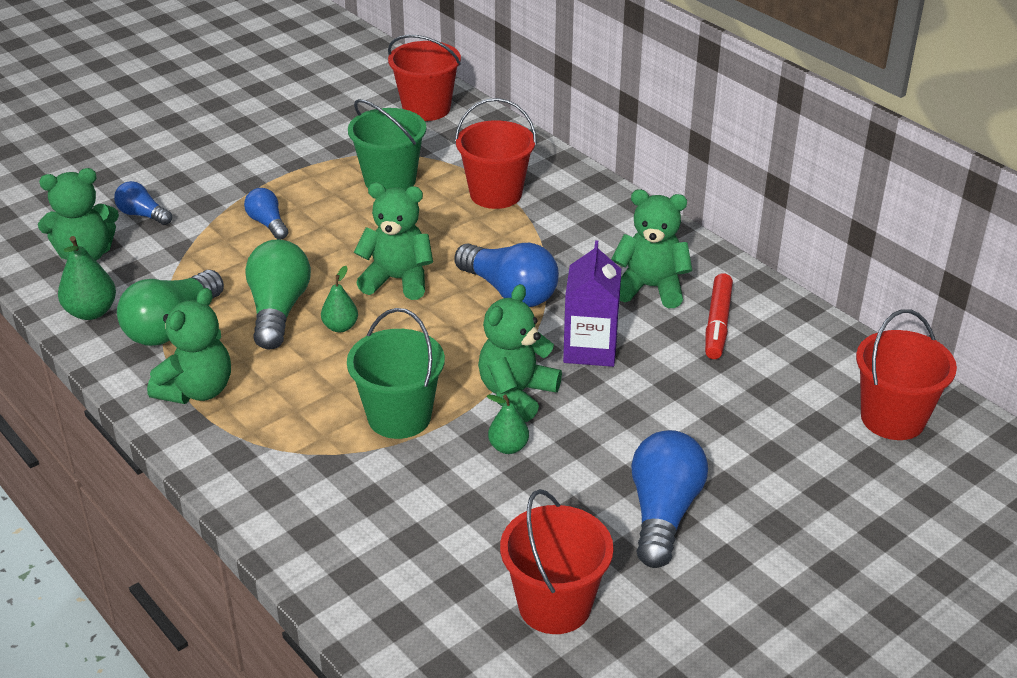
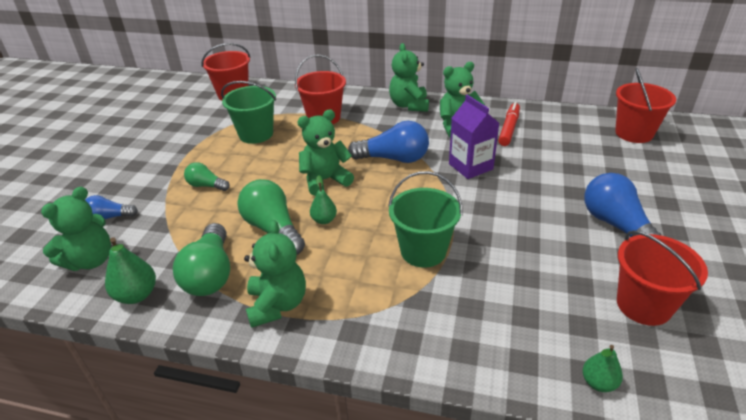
camera: 35 degrees left, 0 degrees up
(268, 223) = (206, 185): blue light bulb -> green light bulb
(508, 447) = (501, 235): green pear -> green pear (598, 383)
(516, 394) = (467, 206): green teddy bear -> green teddy bear (409, 105)
(717, 323) = (509, 128): red marker -> red marker turned 135 degrees counterclockwise

